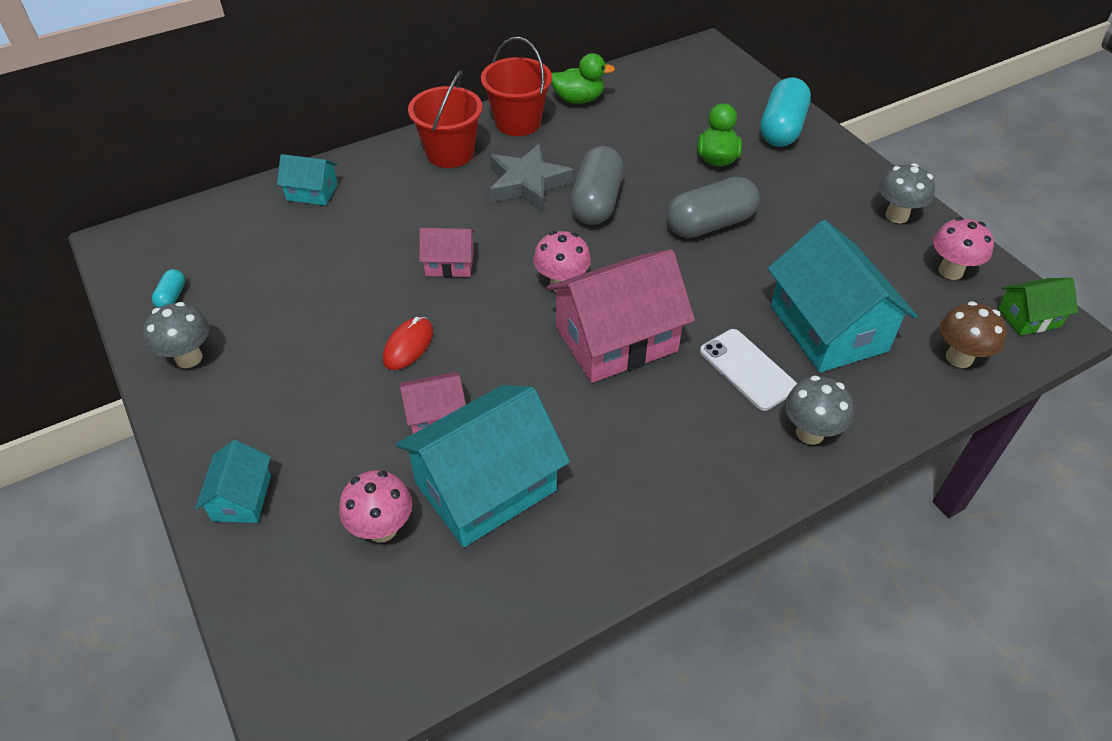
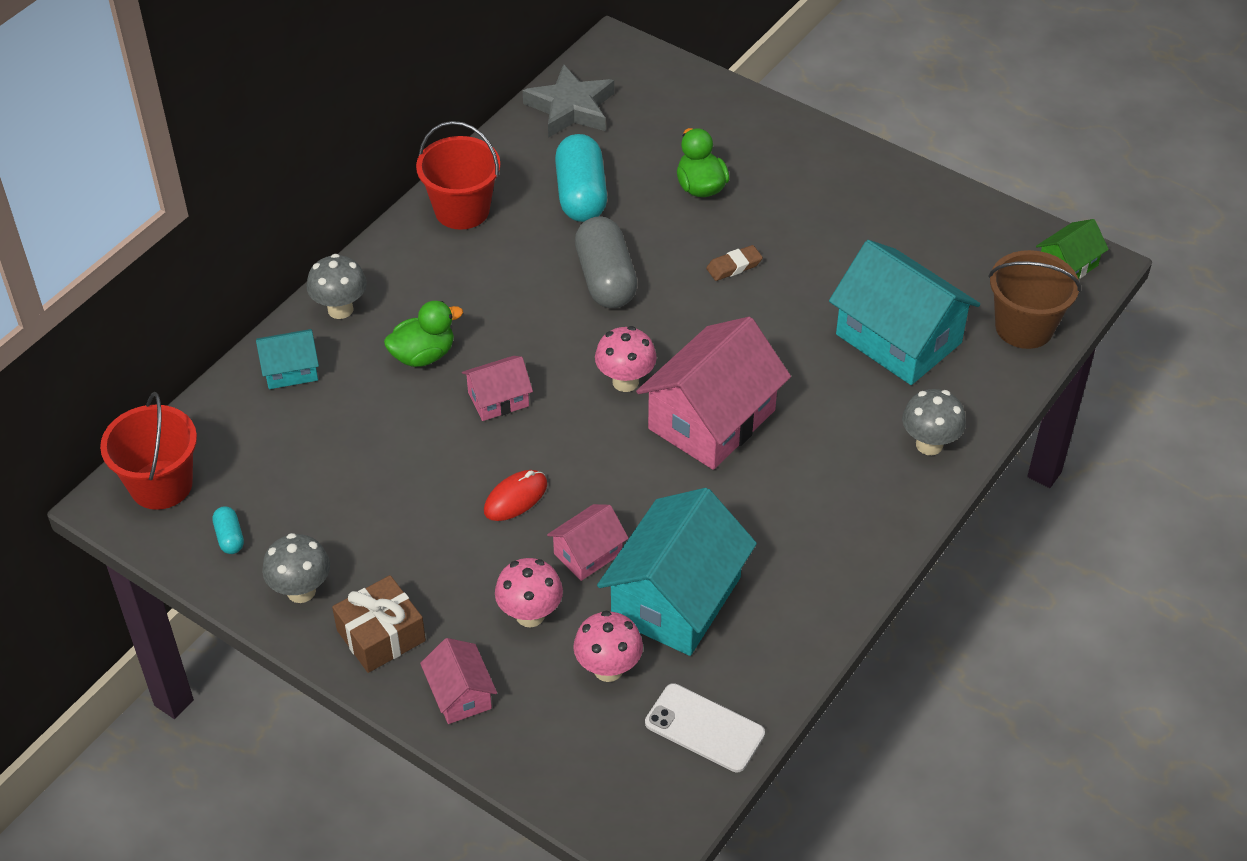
camera: 25 degrees left, 0 degrees up
(219, 419) = (381, 635): none -> brown gift
(242, 498) = (460, 694): turquoise house -> pink house
(408, 346) = (515, 498): red mouse -> red mouse turned 45 degrees clockwise
(450, 153) = (411, 272): red bucket -> red bucket (161, 485)
(527, 183) = (520, 281): grey star -> grey star (571, 108)
(578, 99) = (511, 159): green duck -> green duck (423, 355)
(710, 224) = (734, 266): grey capsule -> brown eraser
(747, 369) = (847, 405): white phone -> white phone (704, 728)
(781, 128) = (748, 128): turquoise capsule -> turquoise capsule (581, 195)
(896, 215) = (907, 196): grey mushroom -> grey mushroom (340, 309)
(950, 271) = (982, 240): pink mushroom -> pink mushroom (530, 615)
(959, 358) = (1024, 327): brown mushroom -> brown bucket

